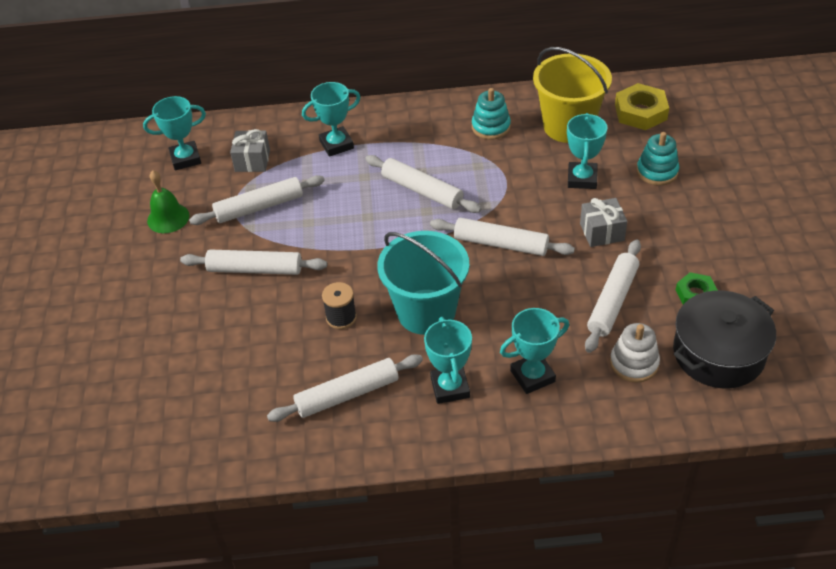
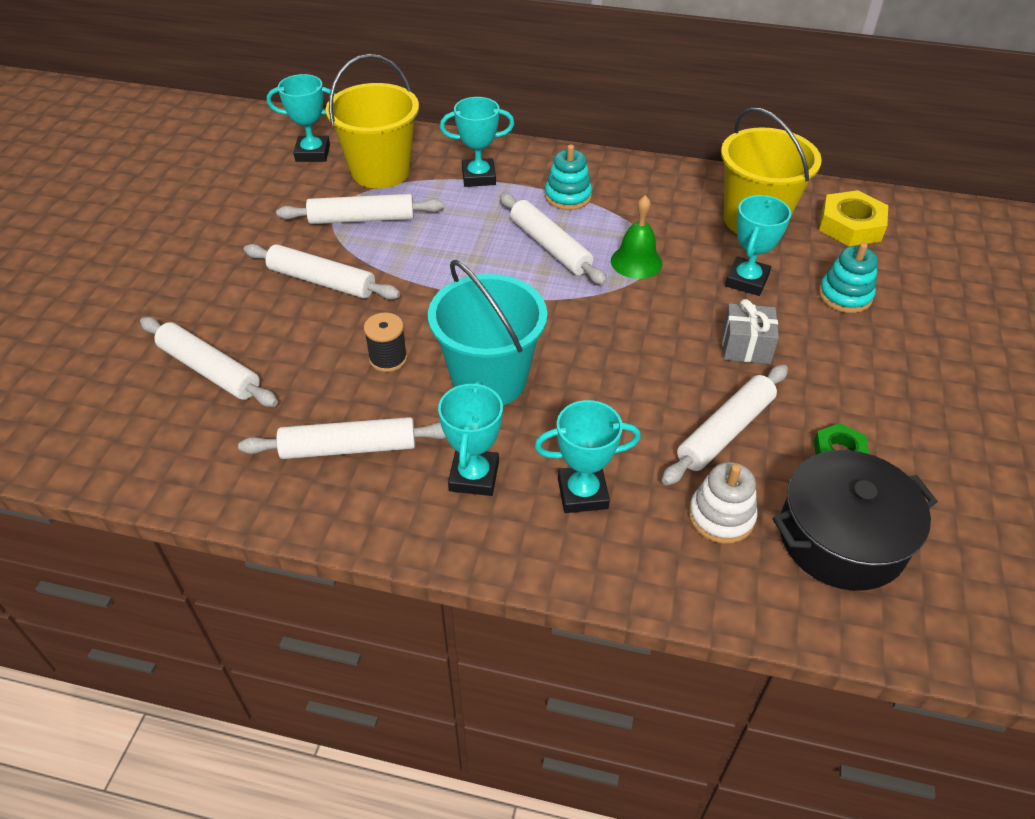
camera: 15 degrees right, 0 degrees up
(168, 218) = (261, 206): green bell -> green bell (636, 262)
(252, 161) = (380, 171): grey gift -> yellow bucket
(491, 127) = (661, 199): turquoise stacking toy -> turquoise stacking toy (568, 196)
(501, 244) = (614, 328): white rolling pin -> white rolling pin (209, 370)

